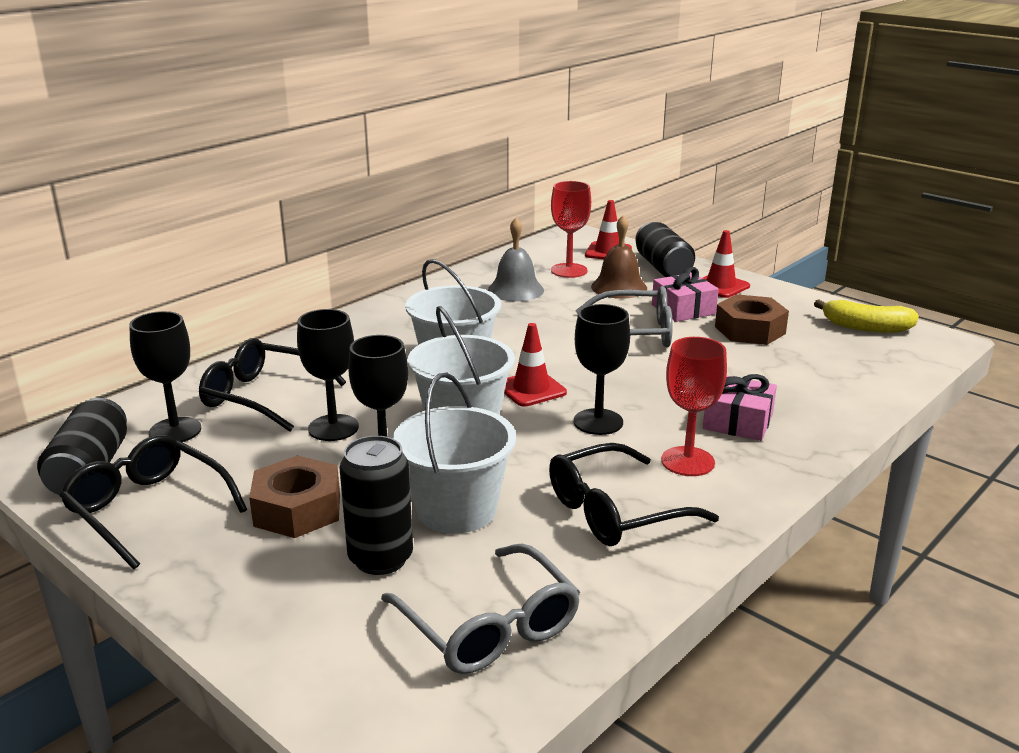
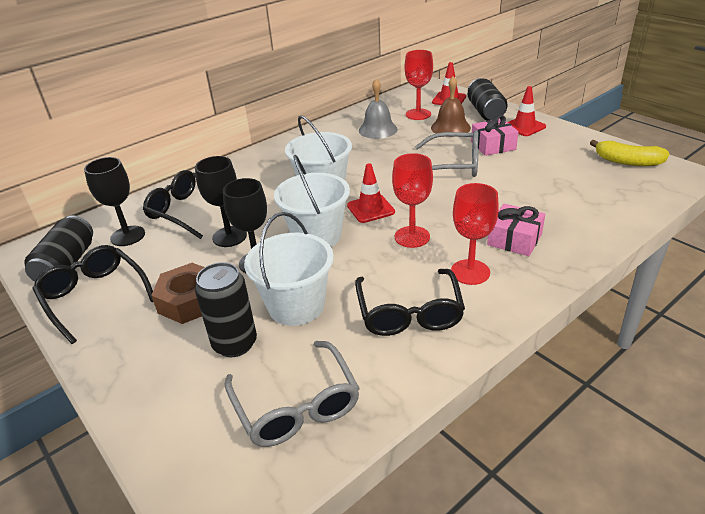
camera: 10 degrees right, 10 degrees up
(598, 422) = (412, 237): black goblet -> red goblet
(616, 511) = (409, 312): black glasses -> black glasses turned 75 degrees counterclockwise
(749, 330) = (538, 163): brown nut -> none

